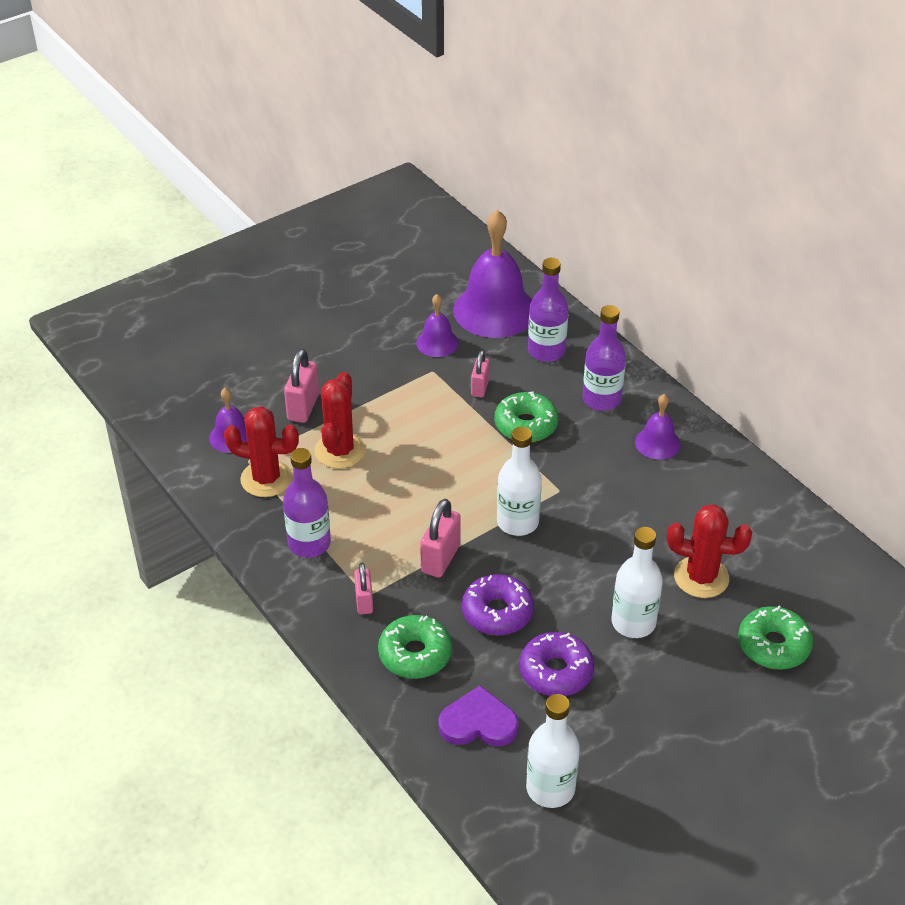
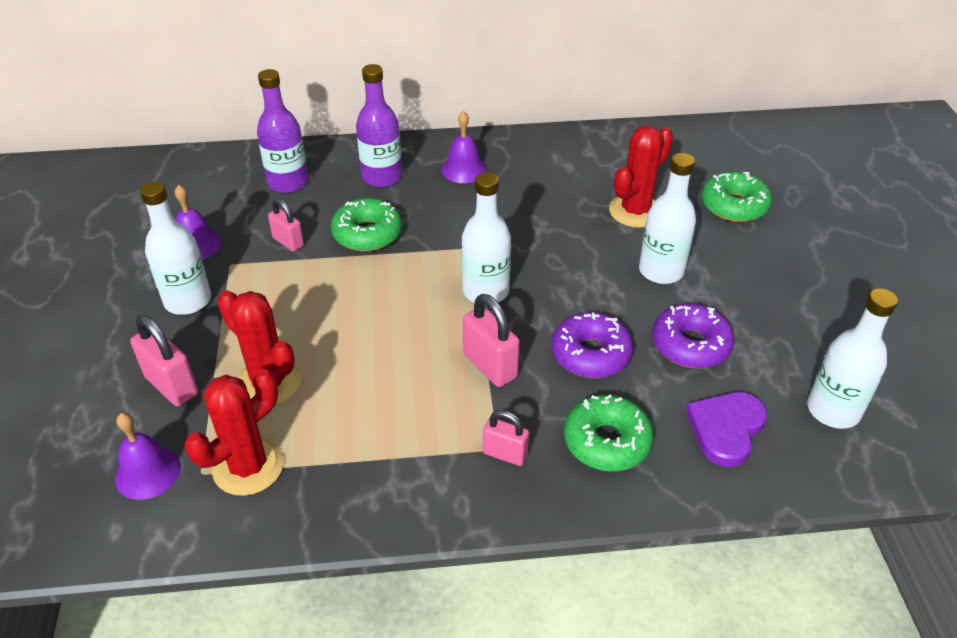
camera: 60 degrees left, 0 degrees up
(309, 543) = (383, 467): purple bottle -> none
(381, 371) = (188, 300): none -> white bottle
(494, 310) = (198, 190): purple bell -> none

